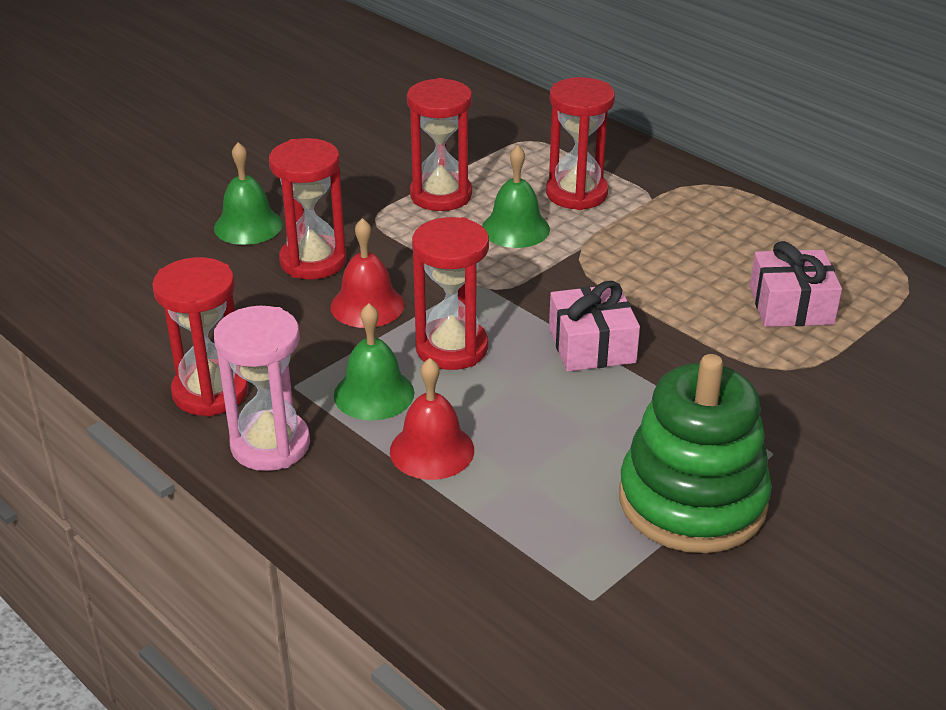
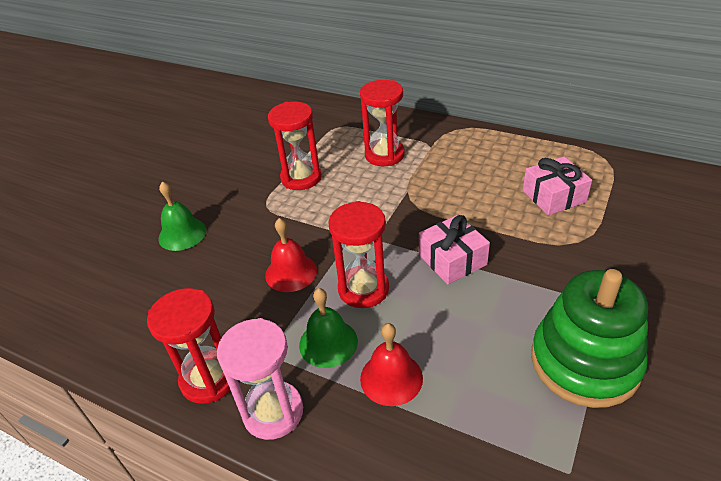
camera: 15 degrees left, 5 degrees up
(313, 261) = (239, 248): red hourglass -> none
(515, 229) = (360, 189): green bell -> none

